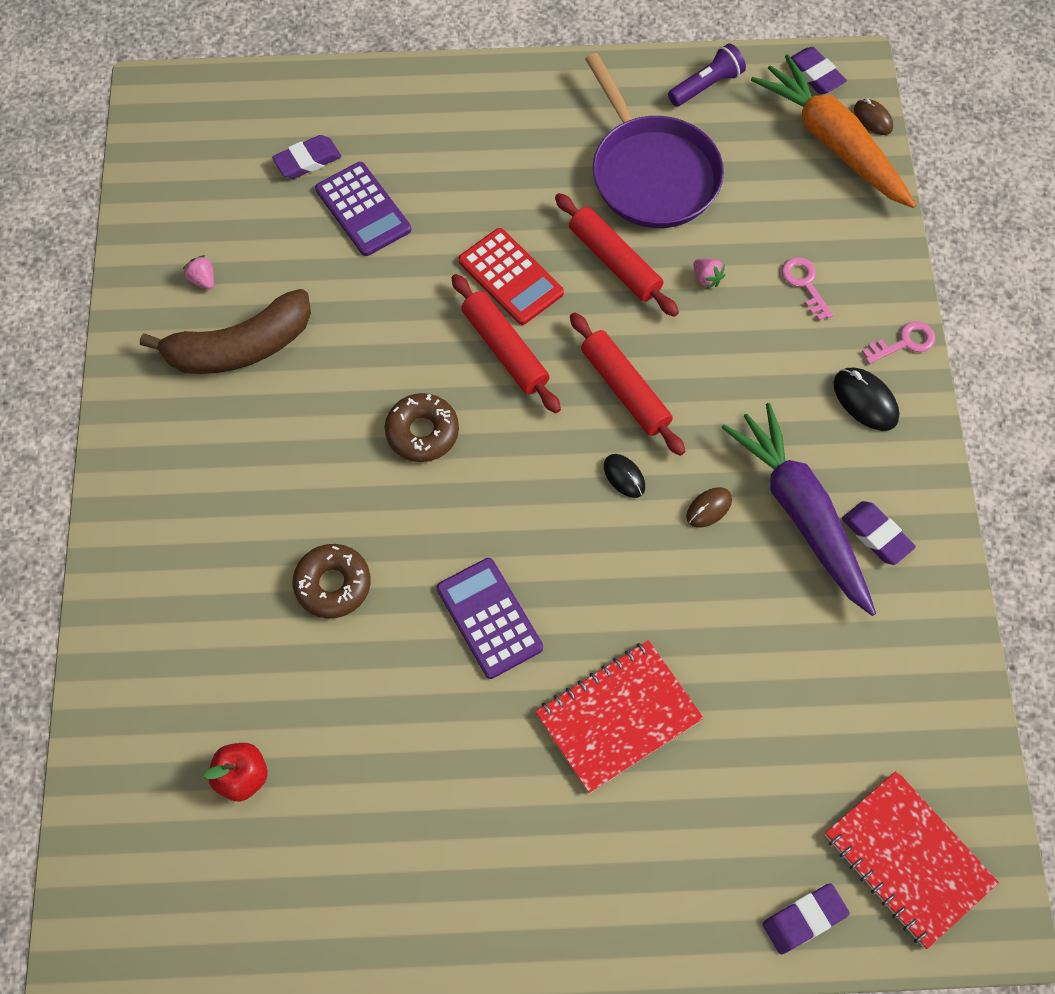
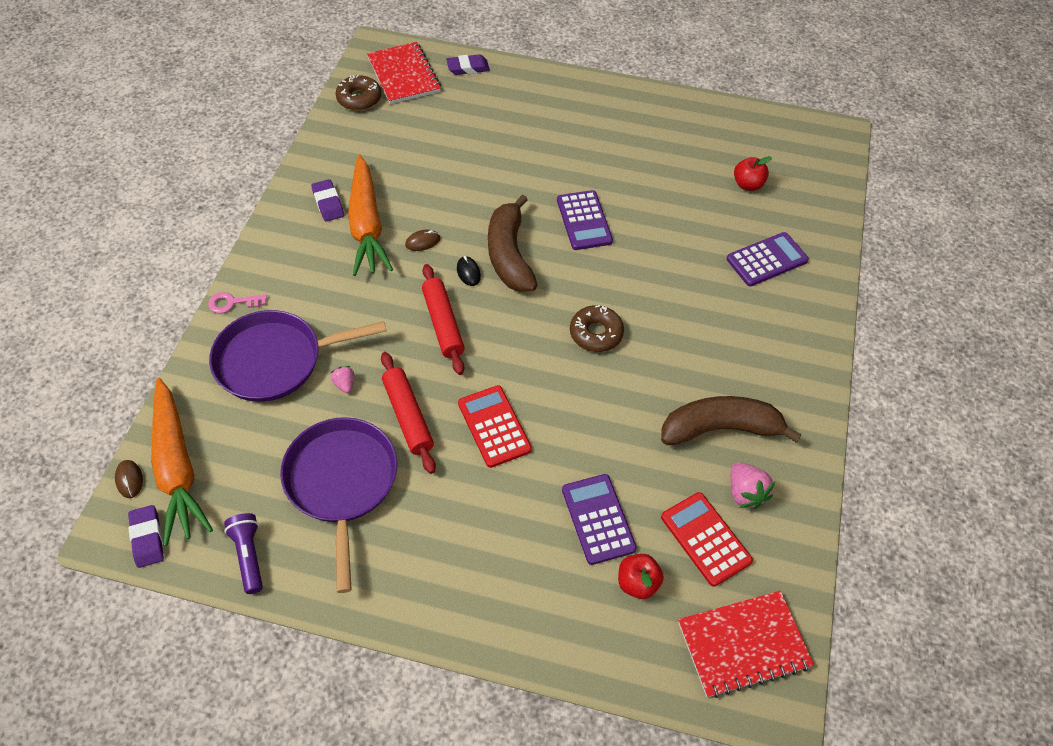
camera: 165 degrees left, 10 degrees down
(200, 626) = (767, 260): none -> purple calculator
(203, 280) = (745, 493): pink strawberry -> pink strawberry, size x1.69
(242, 220) = (705, 539): none -> red calculator
(307, 160) = (637, 583): purple eraser -> red apple
(333, 584) = (678, 261): brown donut -> brown donut (359, 98)
(505, 349) = (518, 373): red rolling pin -> none
(578, 522) = (509, 255): none -> brown banana
(618, 717) = (526, 160): red notebook -> red notebook (743, 645)
(706, 85) = (249, 555): purple flashlight -> purple flashlight turned 90 degrees clockwise
(801, 513) = (366, 225): purple carrot -> orange carrot
(804, 284) = (275, 360): pink key -> purple pan
(865, 401) = (284, 275): black mouse -> none

